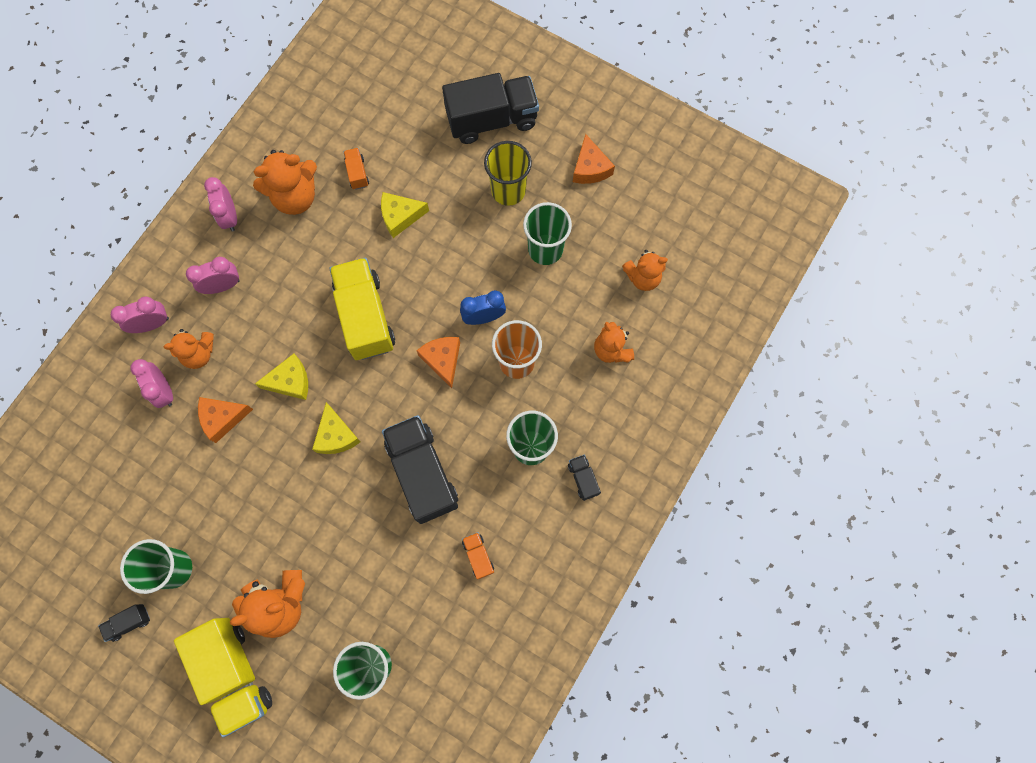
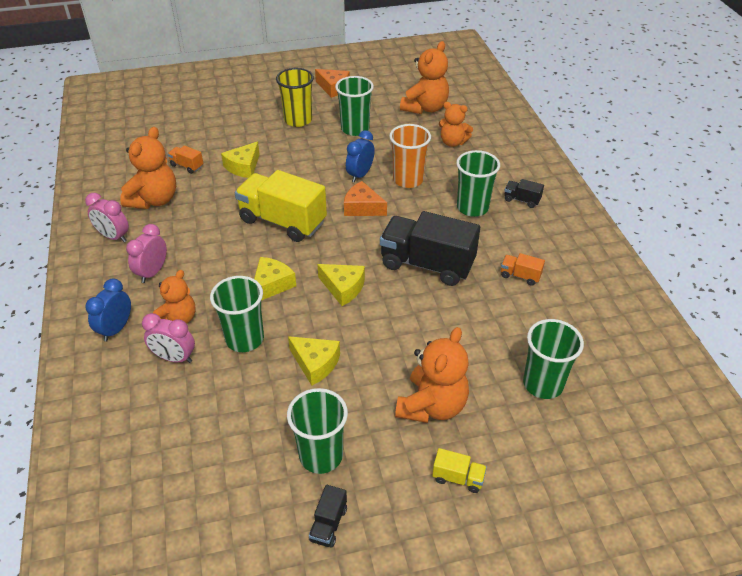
camera: 45 degrees left, 30 degrees down
(152, 324) = (116, 329): pink clock -> blue clock
(222, 418) = (245, 339): orange cheese -> green cup
(234, 673) = (458, 478): yellow truck -> yellow truck, size x0.43
(245, 489) = (315, 363): none -> yellow cheese
(492, 120) = (247, 101): black truck -> none
(643, 277) = (425, 108): orange teddy bear -> orange teddy bear, size x1.52

